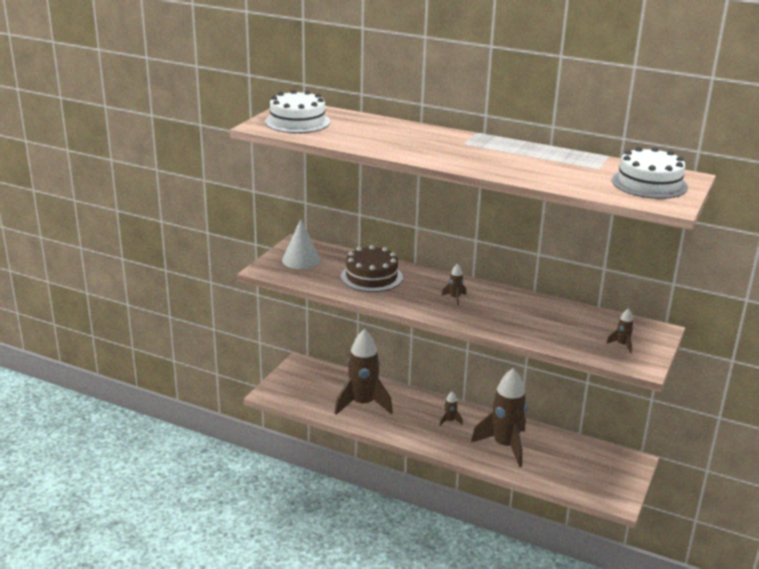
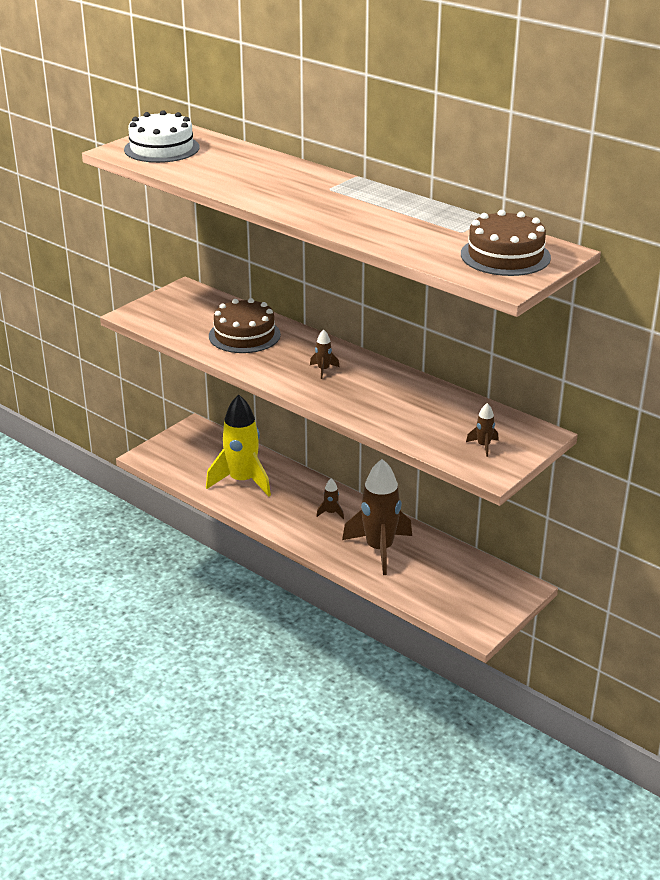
camera: 15 degrees right, 5 degrees up
(301, 260) = (178, 308): white cone -> none
(363, 404) = (242, 481): brown rocket -> yellow rocket
(649, 183) = (505, 256): white cake -> brown cake

